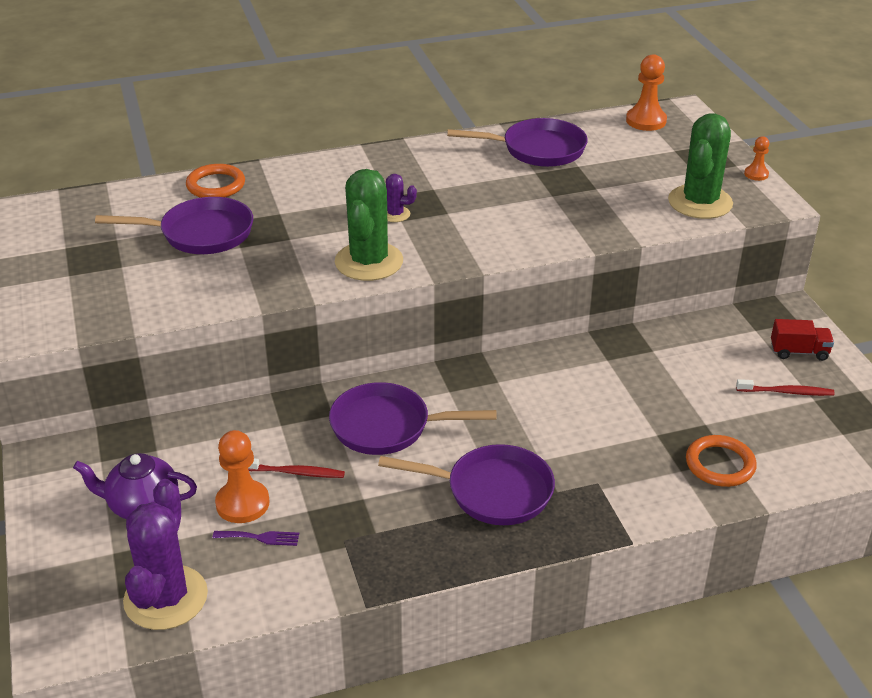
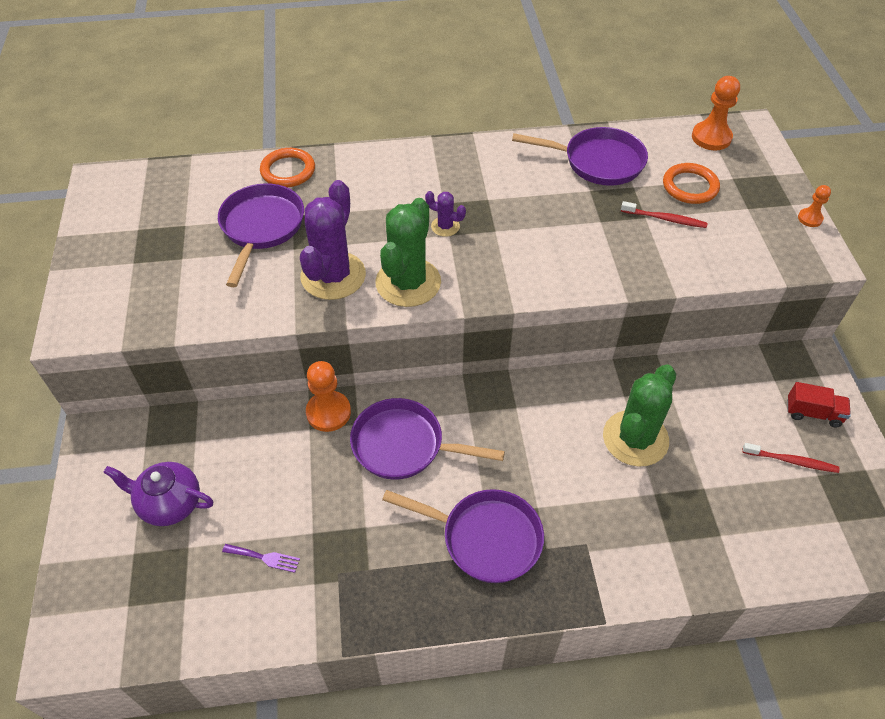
camera: 10 degrees right, 15 degrees up
(166, 598) = (168, 613): purple cactus -> purple cactus (333, 276)
(201, 233) = (261, 228): purple pan -> purple pan turned 90 degrees counterclockwise
(242, 503) = (257, 515): orange pawn -> orange pawn (328, 412)
(296, 473) = (311, 487): red toothbrush -> red toothbrush (665, 219)
(700, 202) = (746, 248): green cactus -> green cactus (635, 438)
(720, 464) = (709, 540): orange ring -> orange ring (690, 186)

